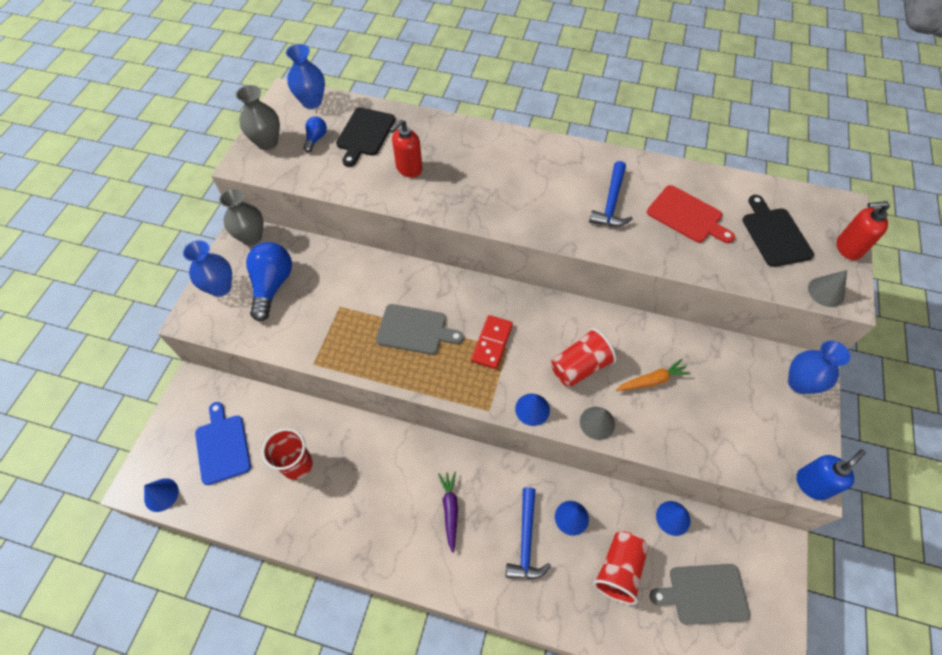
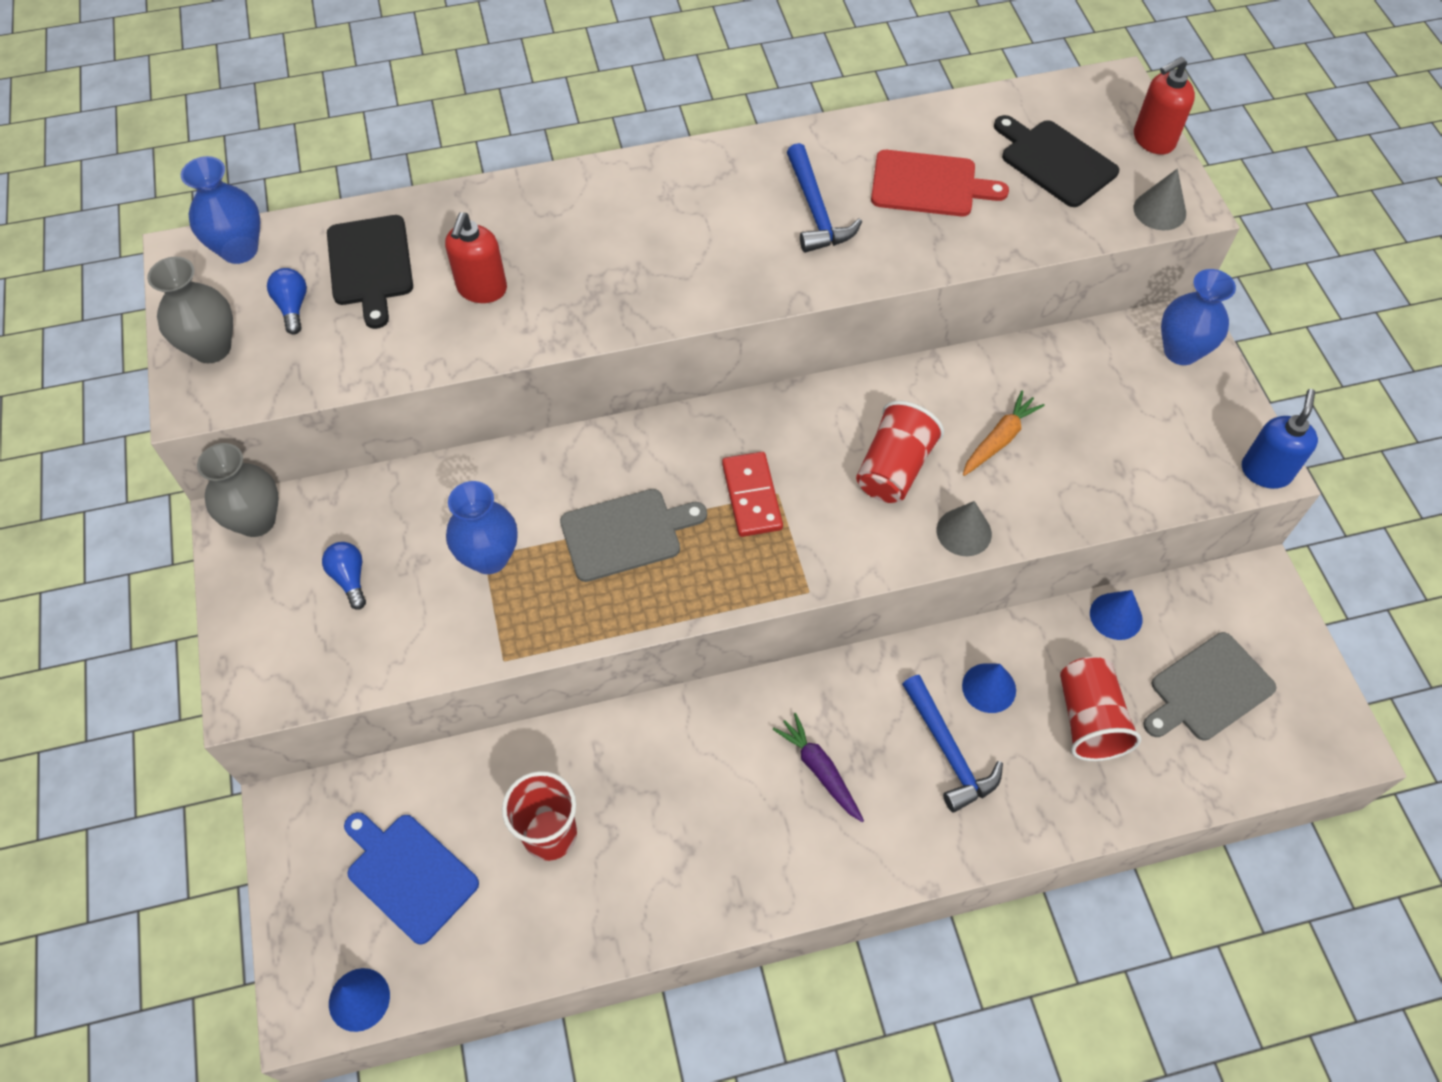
camera: 30 degrees left, 0 degrees up
(220, 287) = (262, 624): blue vase -> blue vase (489, 557)
(272, 285) = (350, 578): blue light bulb -> blue light bulb, size x0.50
(532, 409) = (867, 559): blue cone -> none

